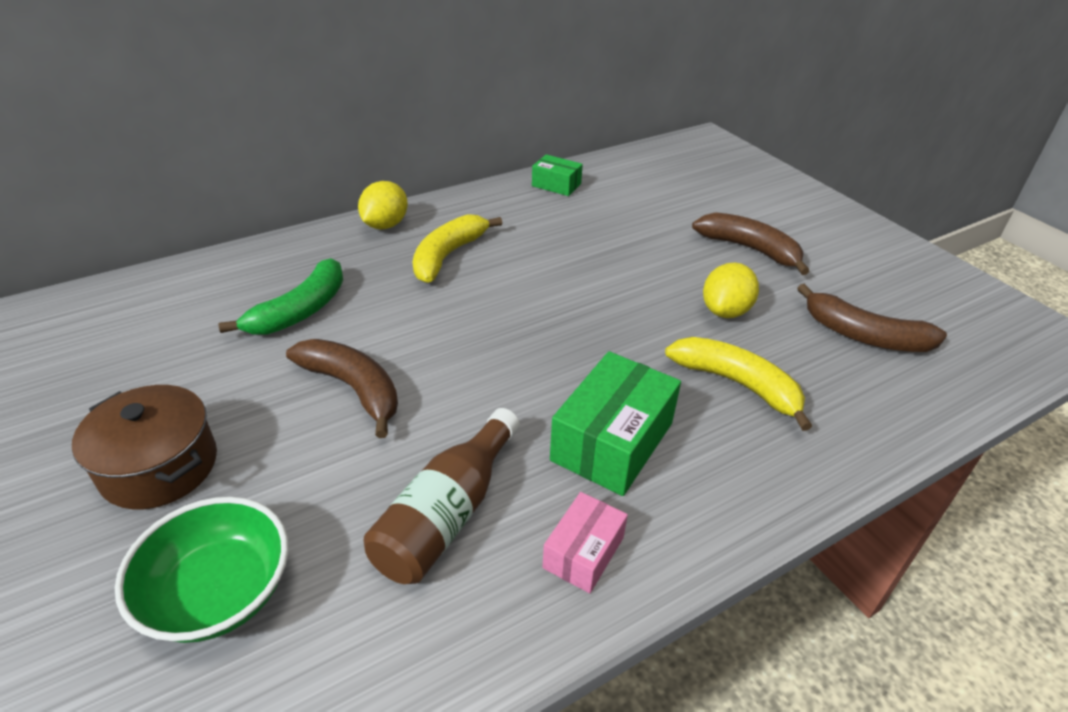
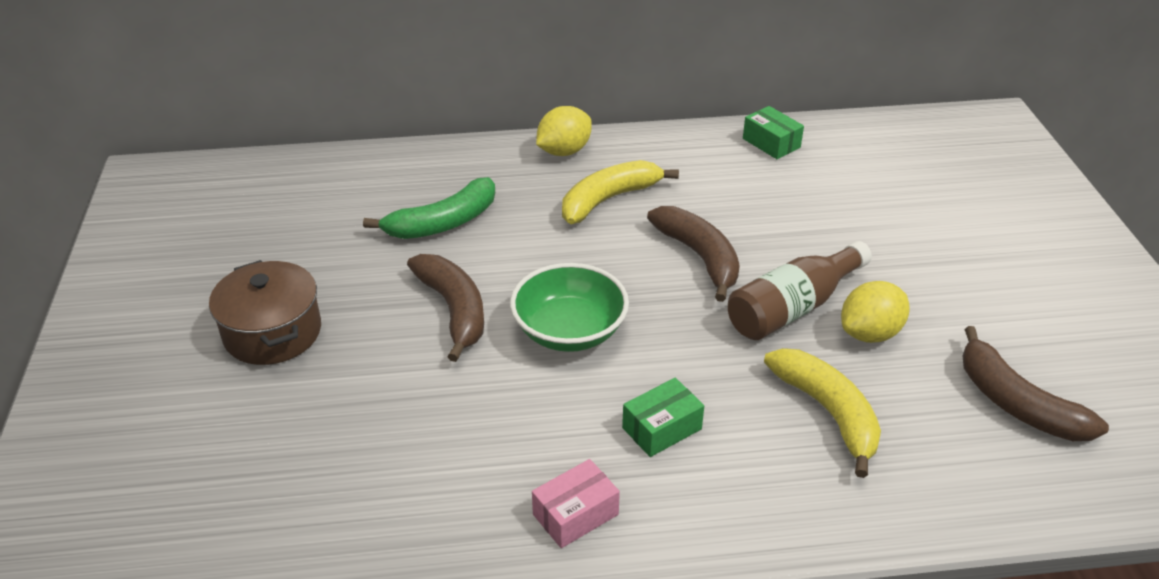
camera: 25 degrees right, 0 degrees up
(219, 592) = (276, 445): green bowl -> green bowl (569, 331)
(447, 514) = (477, 444): brown bottle -> brown bottle (793, 308)
(612, 441) = (661, 428): green box -> green box, size x0.57
(749, 249) = (950, 271): brown banana -> brown banana (699, 257)

